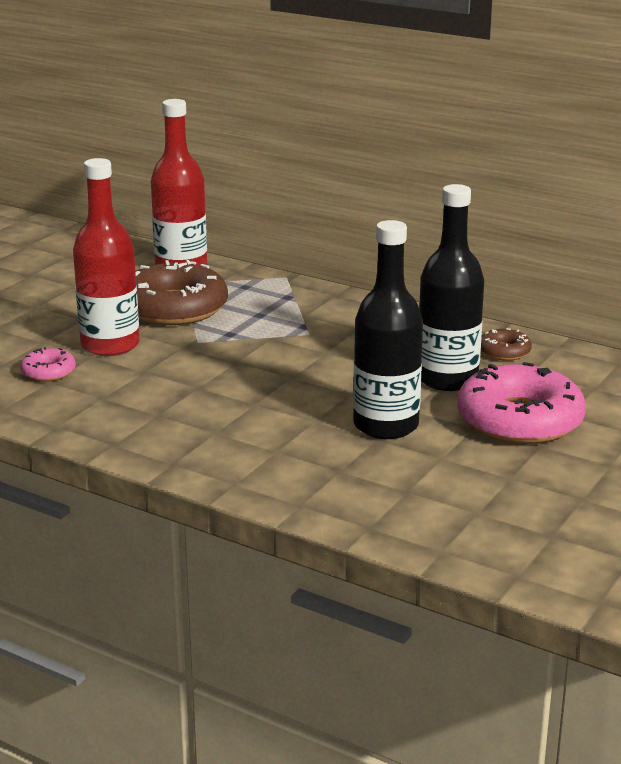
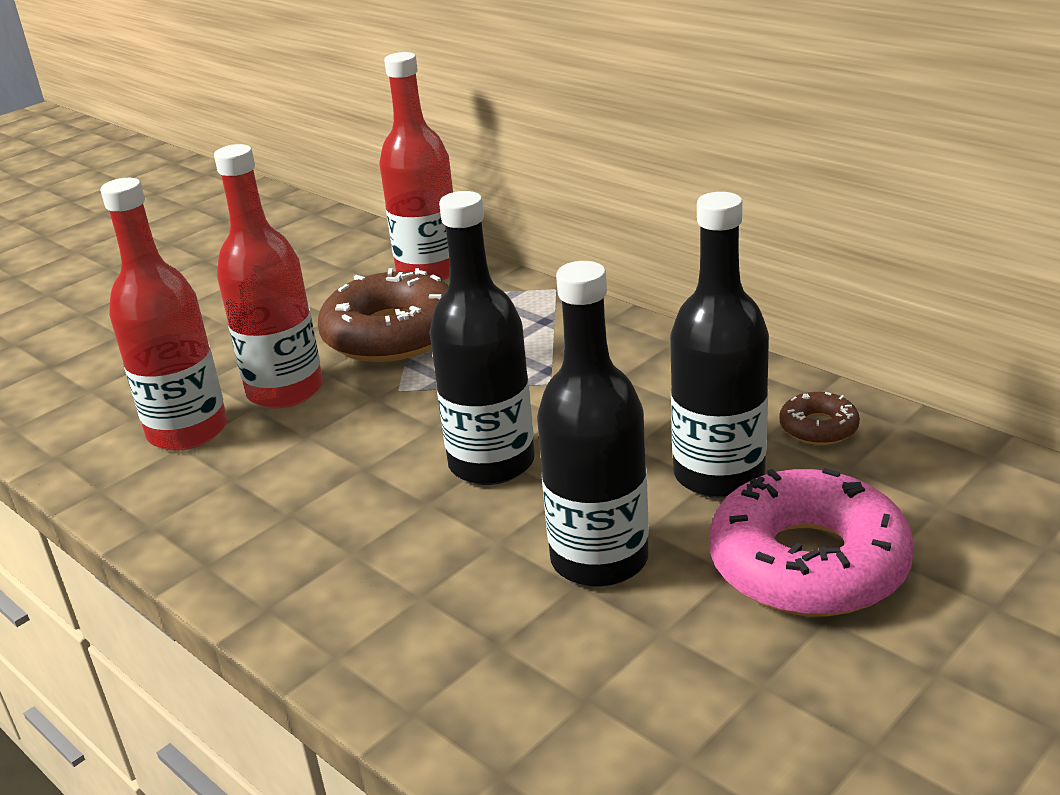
camera: 15 degrees right, 5 degrees up
(48, 372) = (188, 431): pink donut -> red bottle
(289, 380) = (491, 463): none -> black bottle

